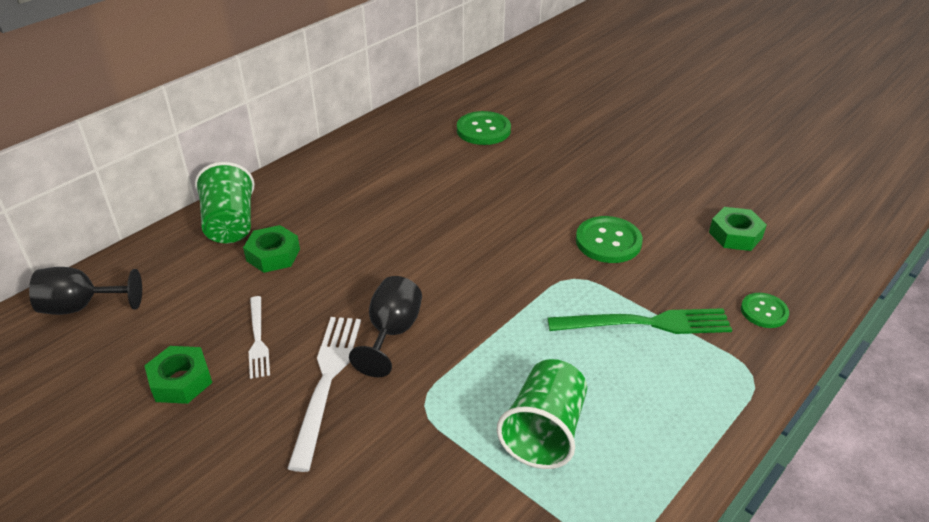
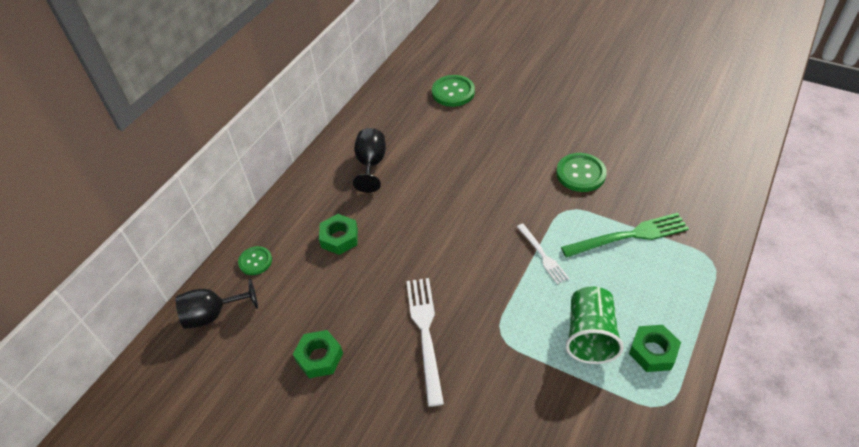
camera: 10 degrees left, 10 degrees up
(230, 224) = (294, 218): green cup -> none
(258, 339) = (360, 311): white fork -> white fork (542, 255)
(392, 332) = (455, 283): black goblet -> black goblet (371, 164)
(735, 235) = (667, 149): green nut -> green nut (652, 351)
(764, 311) = (705, 208): green button -> green button (255, 261)

